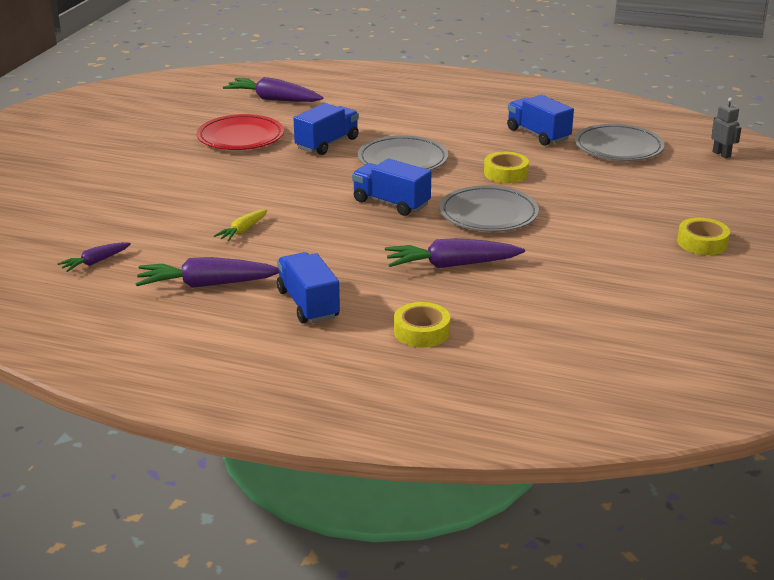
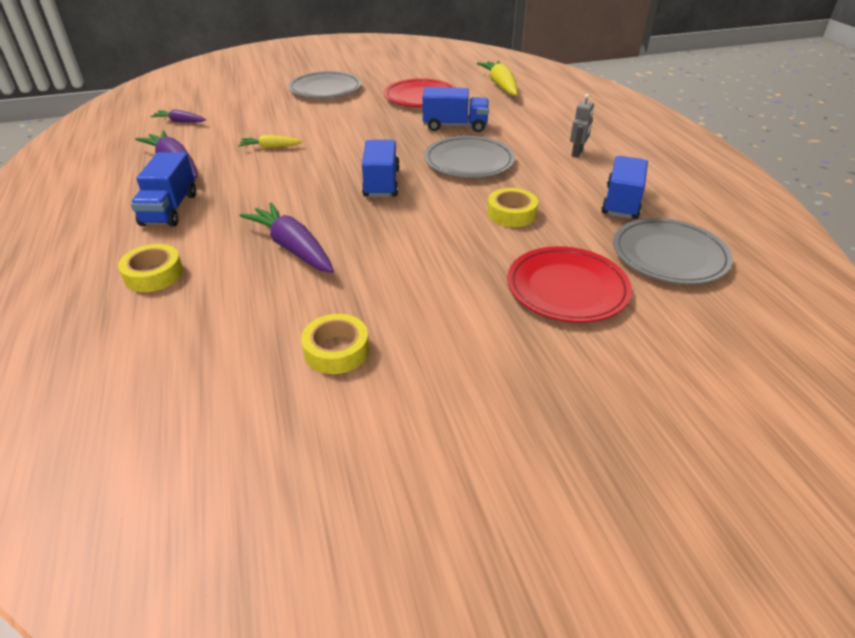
camera: 55 degrees right, 10 degrees up
(273, 99) = (500, 85): purple carrot -> yellow carrot
(308, 304) = (170, 209): blue truck -> blue truck turned 150 degrees clockwise
(488, 214) = (415, 233): grey plate -> grey plate (325, 89)
(619, 190) = (567, 288): none -> red plate
(702, 243) = (507, 394): yellow tape -> yellow tape (336, 350)
(721, 154) = (775, 333): grey robot -> grey robot (577, 153)

